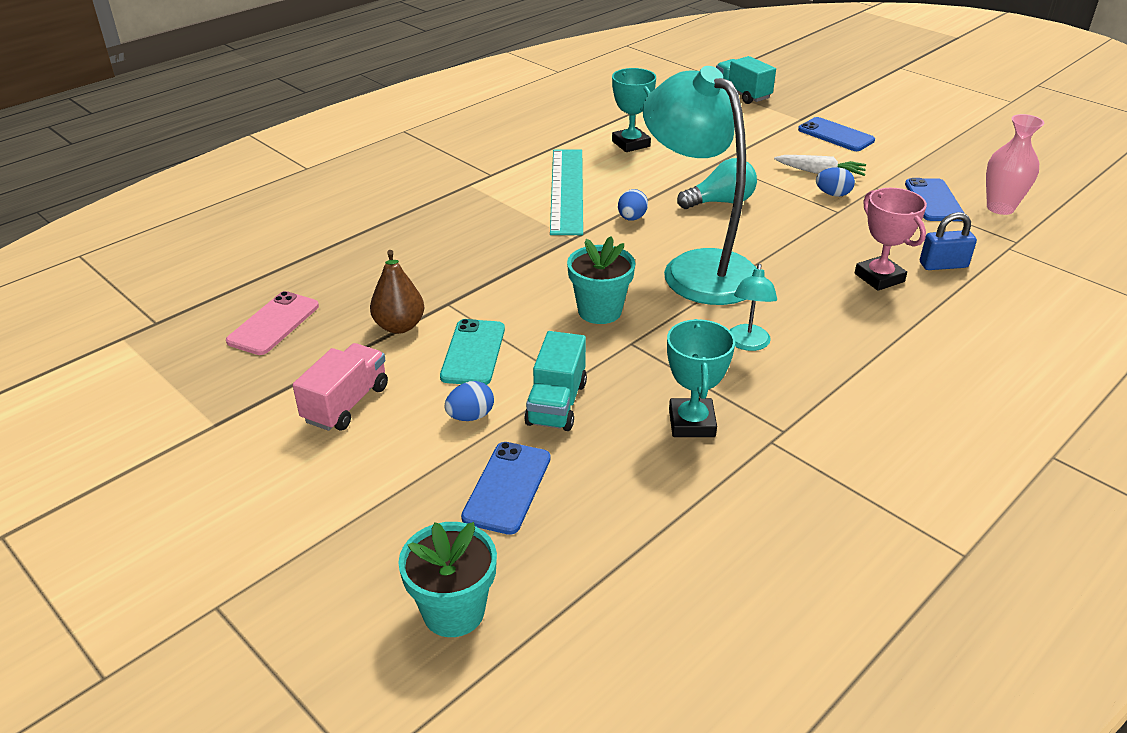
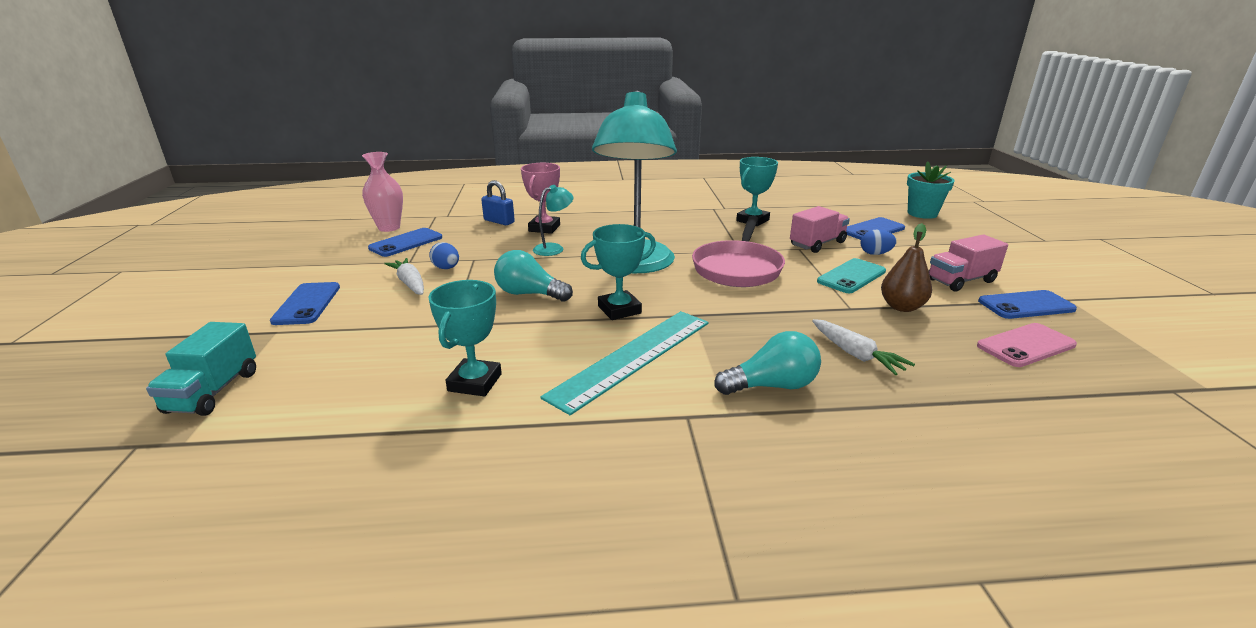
camera: 140 degrees left, 10 degrees down
(268, 388) = (1026, 305): none -> blue phone
(415, 255) = (855, 354): none -> white carrot
(458, 209) = (772, 386): none -> turquoise light bulb
(556, 403) = (817, 244): turquoise truck -> pink truck
(599, 311) = (738, 268): turquoise flower pot -> pink pan
(631, 218) = (619, 310): blue egg -> turquoise trophy
(748, 344) = (674, 231): turquoise lamp -> turquoise lamp (554, 248)

